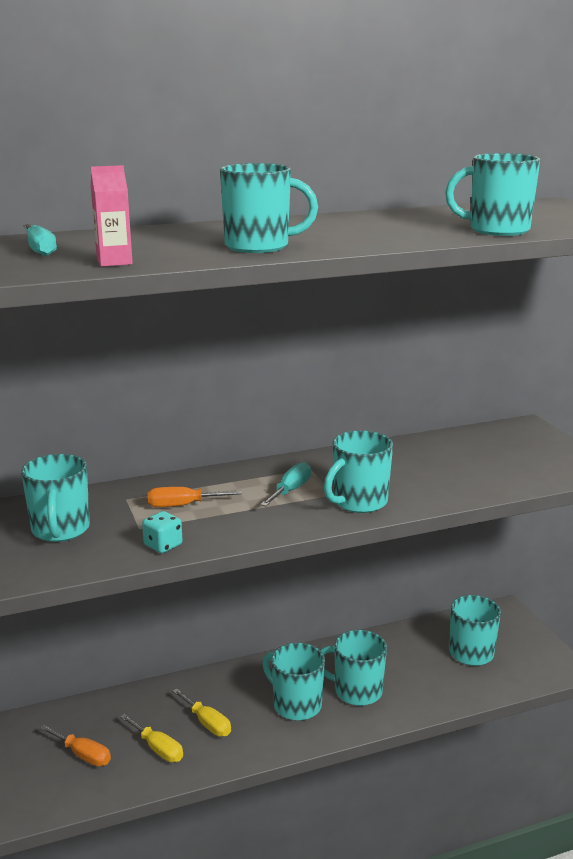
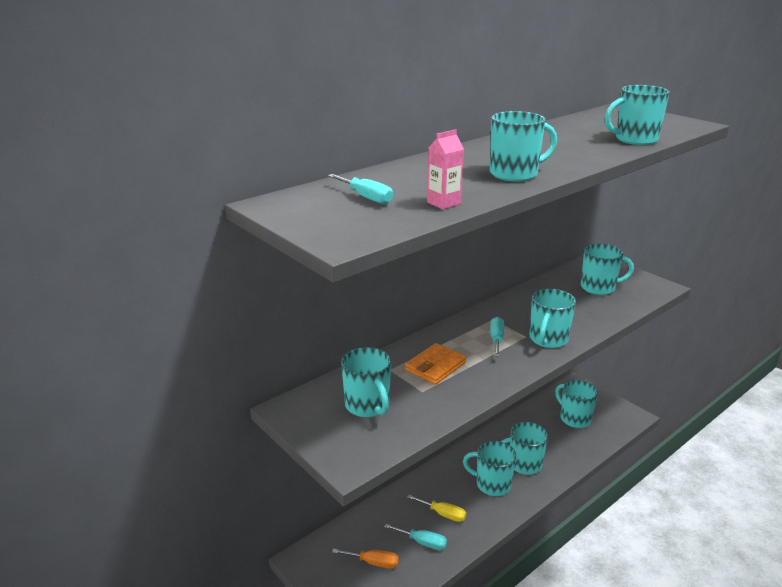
camera: 20 degrees left, 5 degrees up
(158, 748) = (423, 542): yellow screwdriver -> turquoise screwdriver
(163, 545) = (453, 402): turquoise dice -> none
(183, 505) = (435, 366): orange screwdriver -> orange wallet
(495, 456) = (599, 288): none -> turquoise mug

